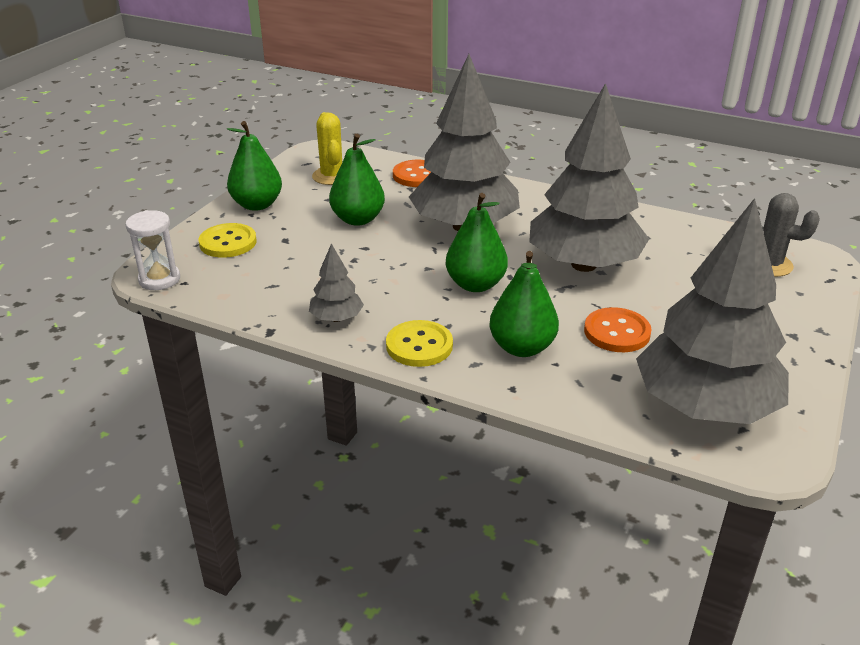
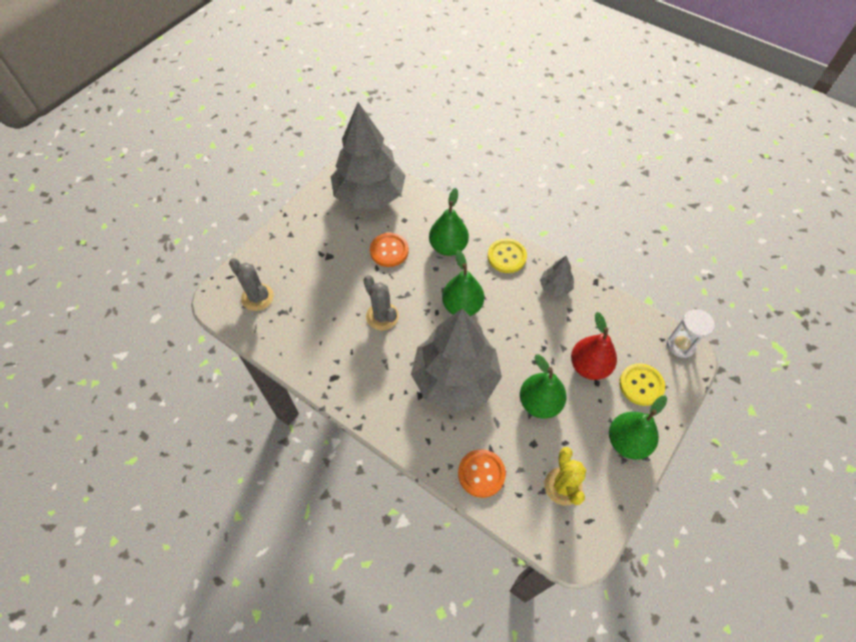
camera: 170 degrees left, 25 degrees up
(293, 250) = (589, 366): none -> red pear
(583, 265) = (382, 316): grey tree -> grey cactus

